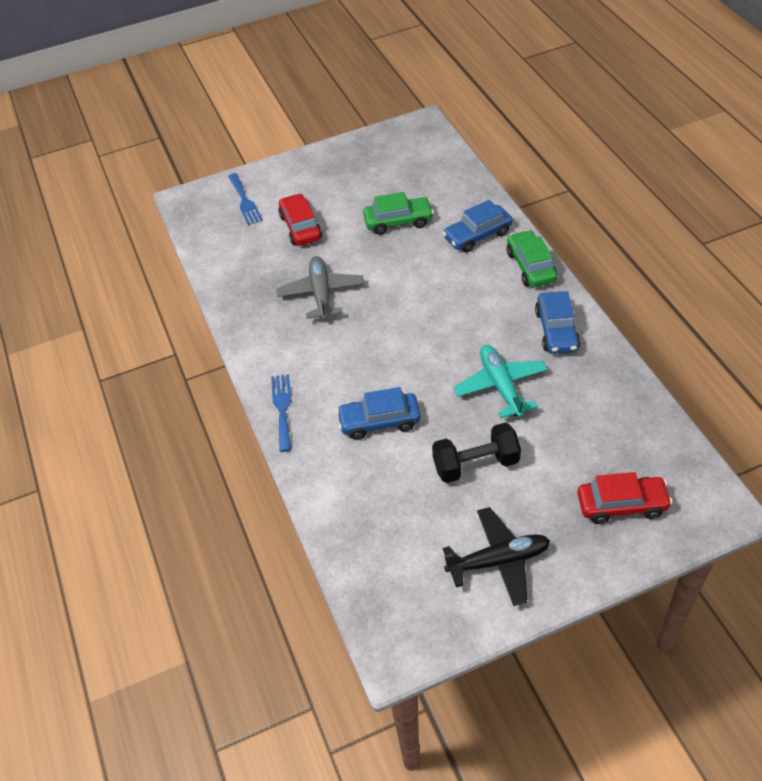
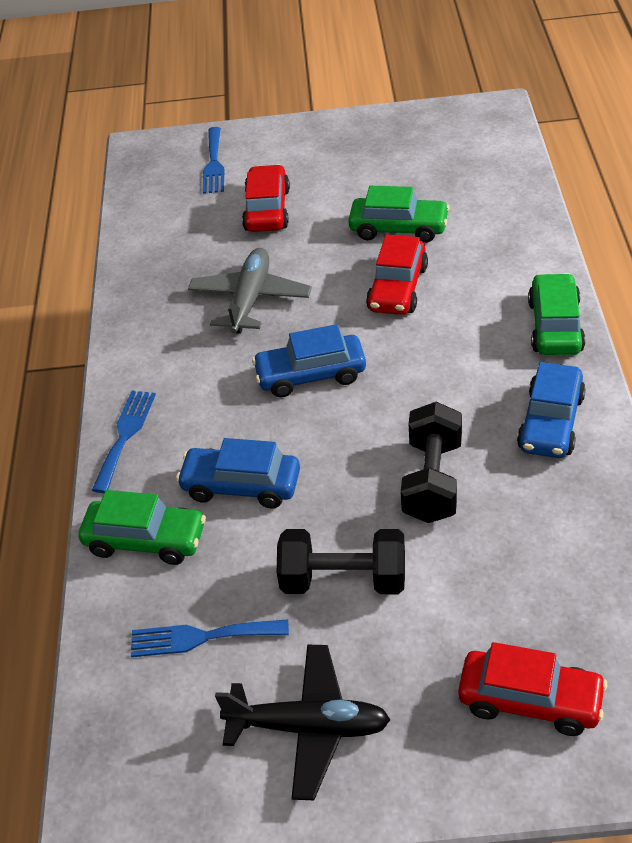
camera: 20 degrees right, 5 degrees down
(333, 474) = (145, 540): none -> green car
(404, 525) = (203, 637): none -> blue fork
(417, 263) = (397, 288): none -> red car
(477, 235) = (499, 268): blue car -> blue car (311, 375)
(501, 386) = (432, 481): turquoise plane -> black dumbbell

